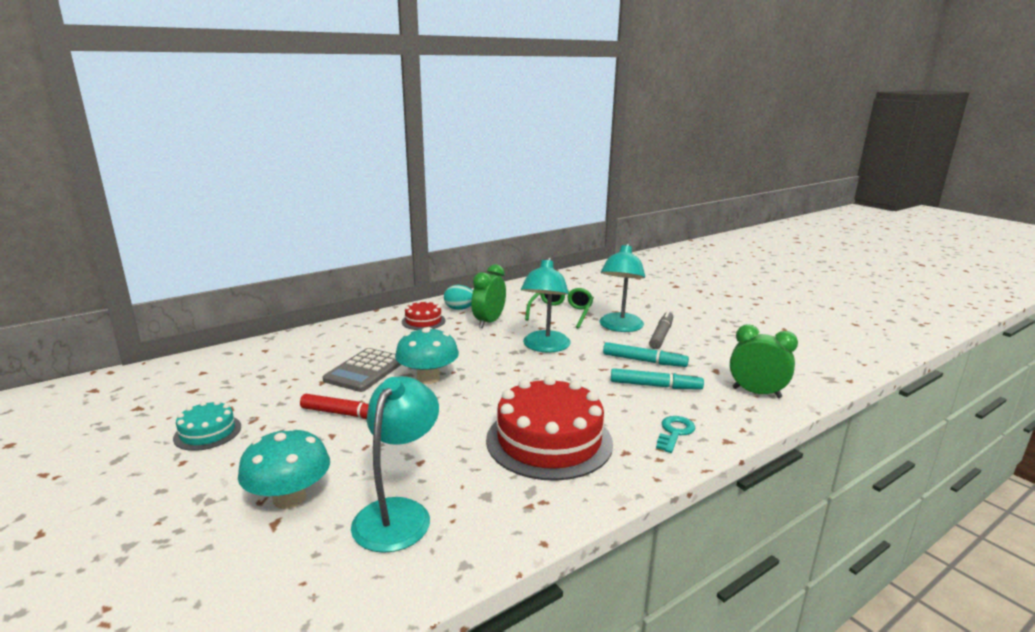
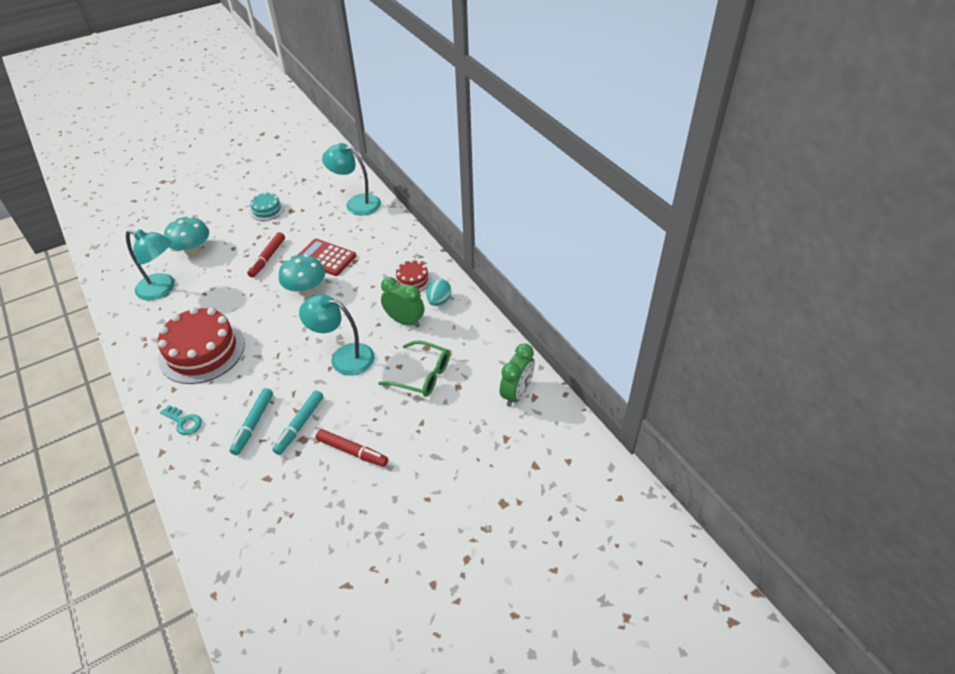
camera: 95 degrees right, 25 degrees up
(365, 371) = (326, 258): grey calculator -> red calculator
(620, 327) = (377, 419): turquoise lamp -> turquoise lamp (356, 203)
(661, 335) = (352, 451): grey marker -> red marker
(756, 393) = (218, 497): green clock -> green clock (516, 394)

